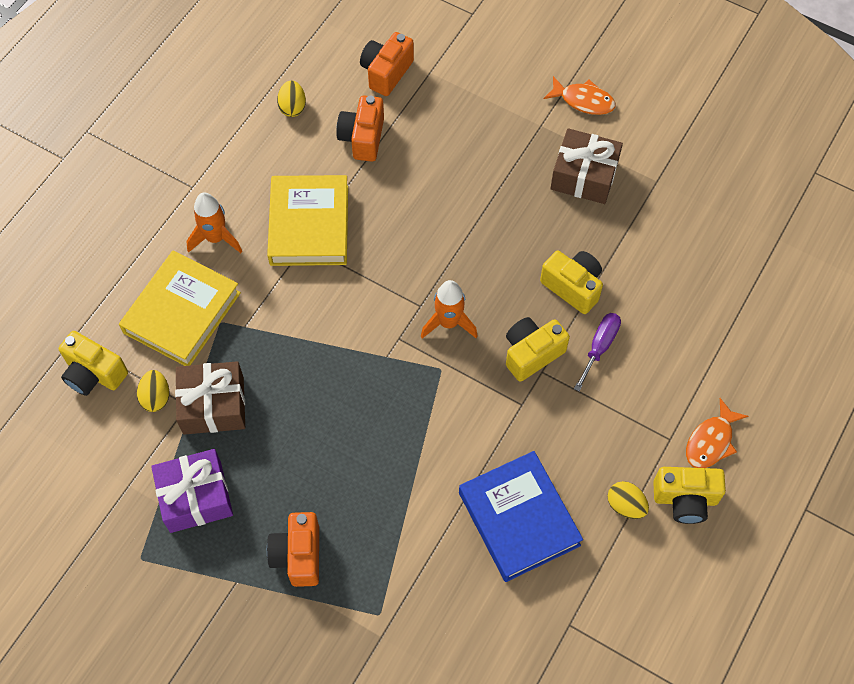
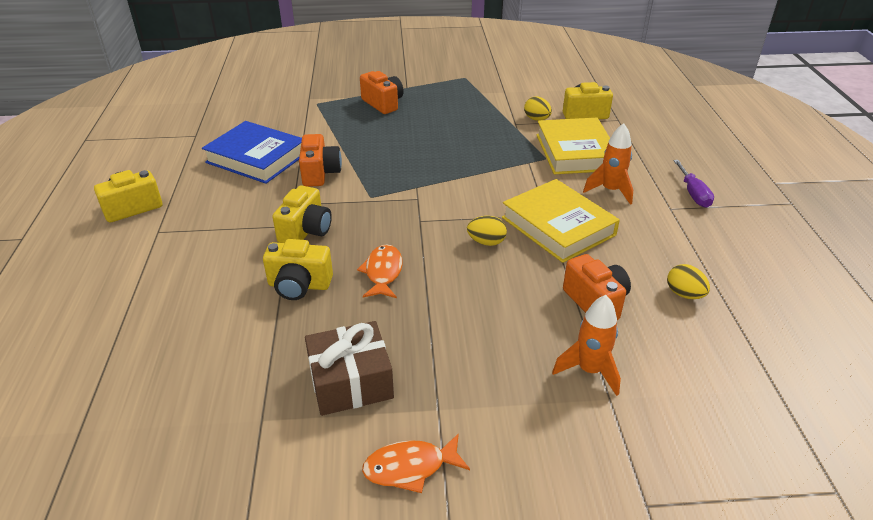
camera: 145 degrees right, 25 degrees down
(195, 497) = (464, 100): purple gift -> none
(213, 405) = (500, 128): brown gift -> none
(386, 72) = (649, 372): orange camera -> orange camera (320, 173)
(448, 323) = (388, 220): orange rocket -> orange rocket (589, 370)
(599, 347) = (249, 258): purple screwdriver -> purple screwdriver (693, 194)
(625, 505) = (180, 189): yellow egg -> yellow egg (486, 242)
(711, 441) = (119, 243): orange fish -> orange fish (383, 272)

